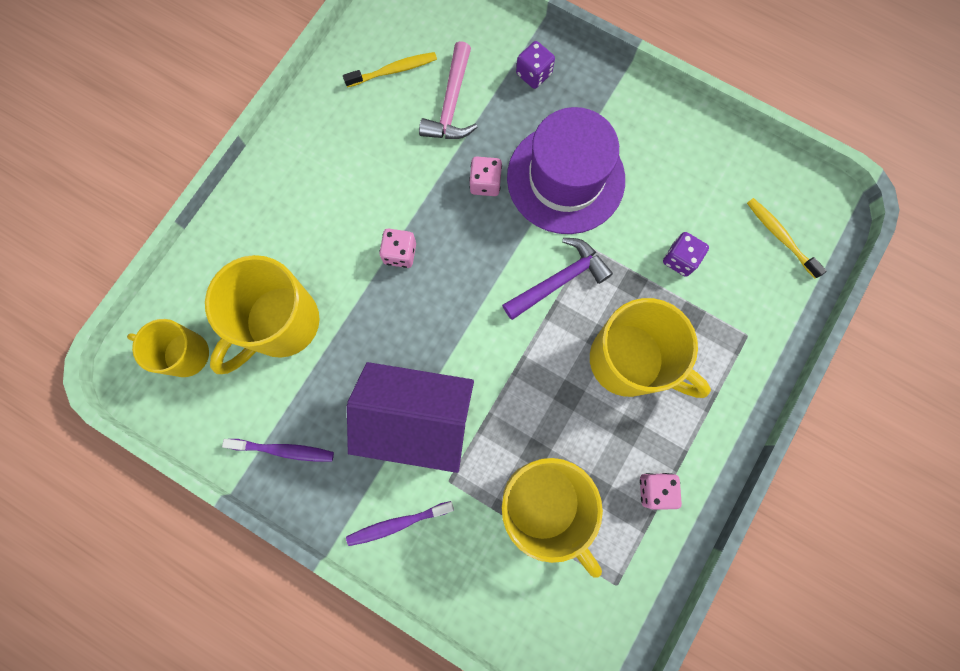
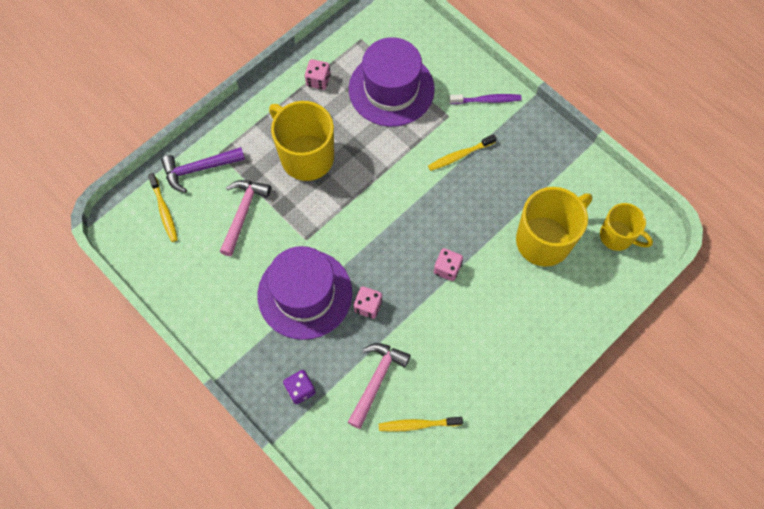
camera: 165 degrees left, 10 degrees down
(283, 450) = (555, 159): purple toothbrush -> none
(417, 420) = (460, 155): purple house -> yellow toothbrush
(543, 504) = (391, 89): yellow mug -> purple hat
(559, 280) = (335, 220): purple hammer -> purple hammer (199, 169)
(680, 259) = (243, 213): purple dice -> pink hammer

